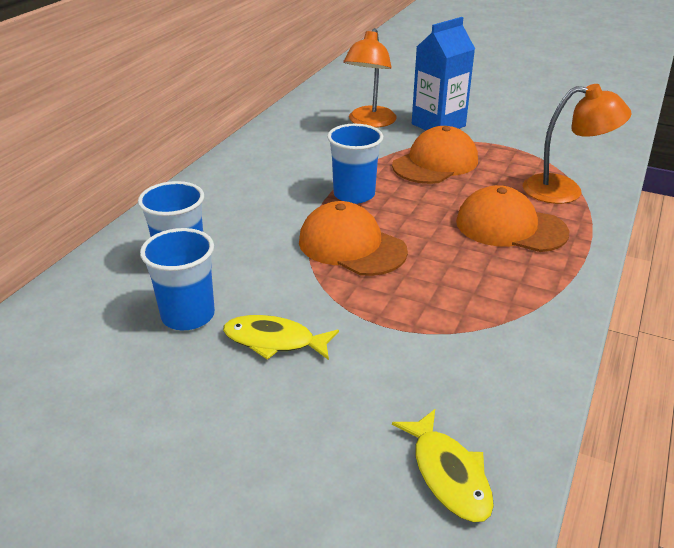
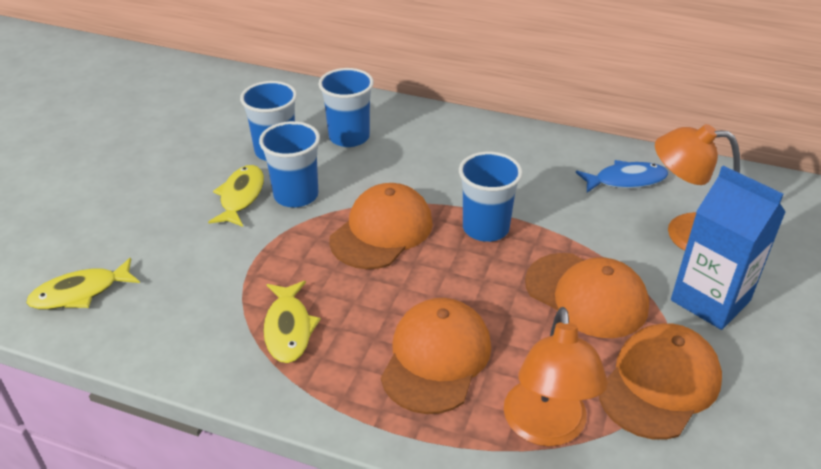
camera: 85 degrees right, 5 degrees up
(282, 299) = (296, 195): none -> blue cup
(302, 133) = (625, 180): none -> blue fish
(488, 301) = (288, 329): none -> yellow fish
(516, 150) = (659, 384): none -> orange cap

